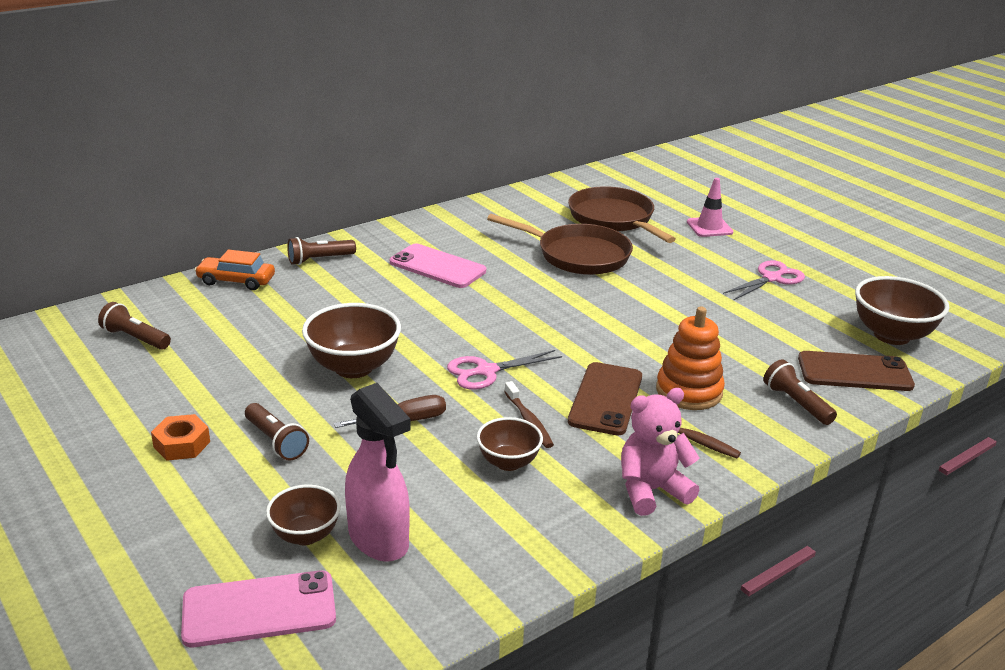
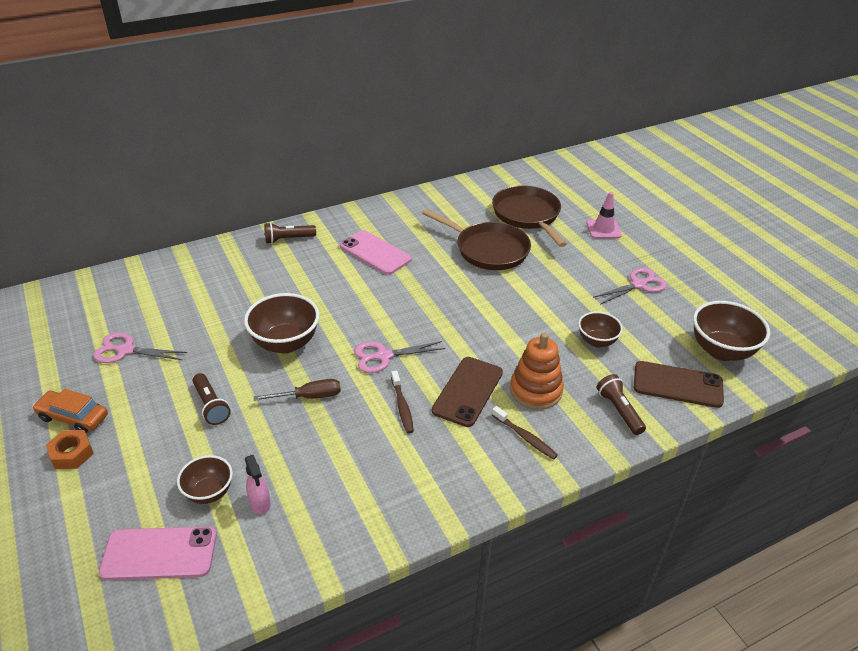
camera: 10 degrees right, 10 degrees up
(135, 338) = (137, 302): brown flashlight -> none
(137, 391) = (126, 350): none -> pink scissors
(182, 444) = (144, 401): orange nut -> orange nut (72, 454)
(236, 281) = (222, 254): orange car -> orange car (73, 417)
(379, 540) = (260, 503): pink spray bottle -> pink spray bottle, size x0.52
(508, 462) = (375, 443): brown bowl -> brown bowl (597, 341)
(651, 490) = (477, 482): pink teddy bear -> none

